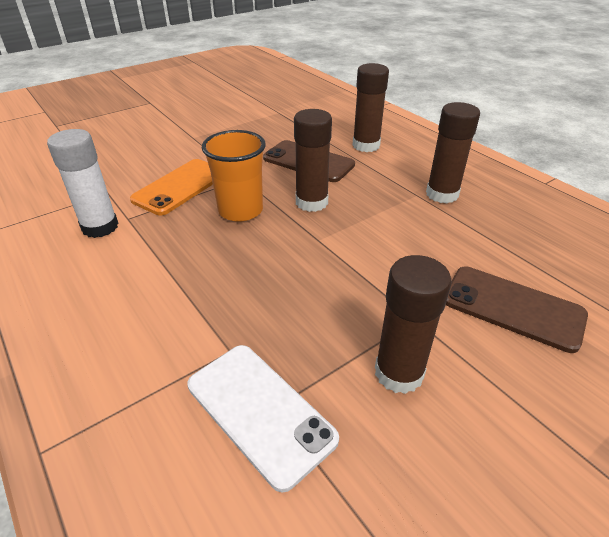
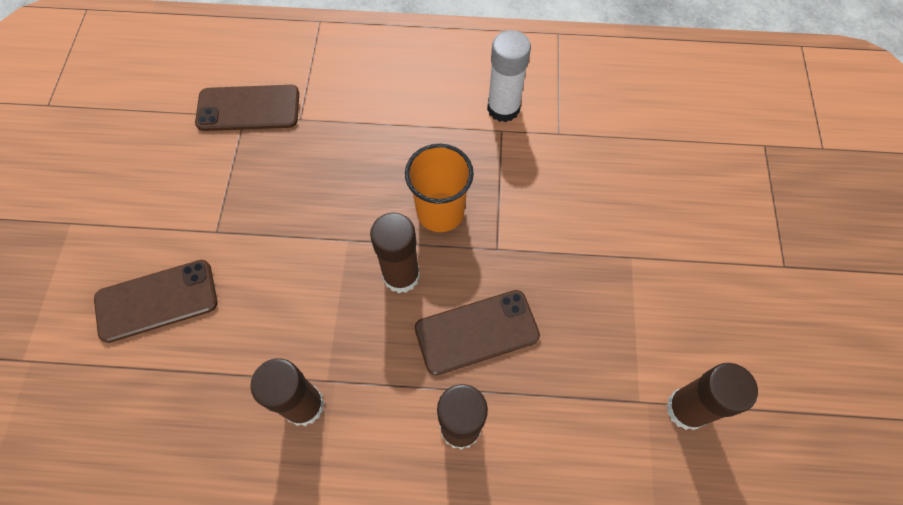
camera: 130 degrees right, 25 degrees up
(180, 187) = (522, 189): orange phone -> none
(260, 411) = (248, 108): white phone -> brown phone
(399, 373) = (197, 186): brown glue stick -> brown glue stick (686, 409)

